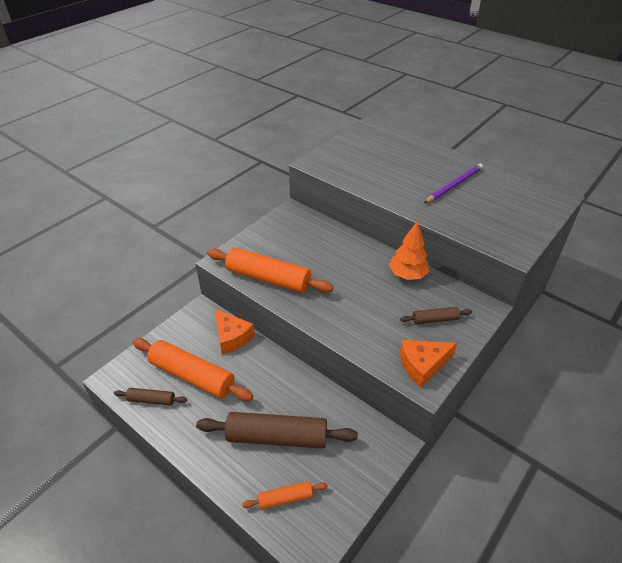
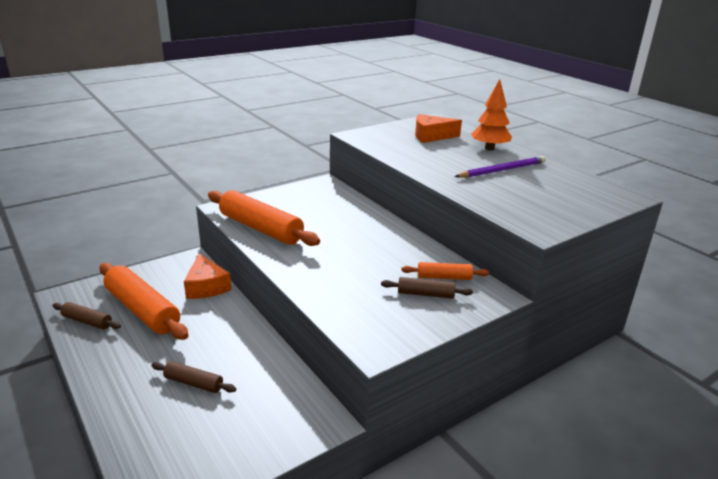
camera: 15 degrees right, 15 degrees down
(277, 437) = (193, 383): brown rolling pin -> brown rolling pin, size x0.50
(285, 498) = (163, 443): orange rolling pin -> orange rolling pin (444, 277)
(407, 275) = (417, 252): orange tree -> orange tree (489, 148)
(422, 365) = (384, 331): orange cheese -> orange cheese (431, 136)

